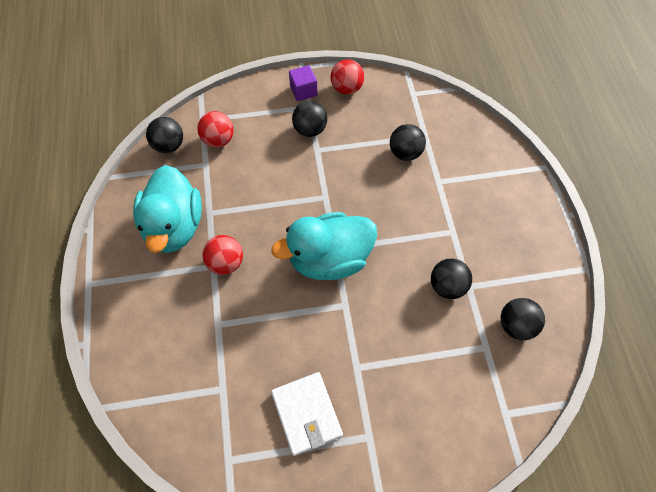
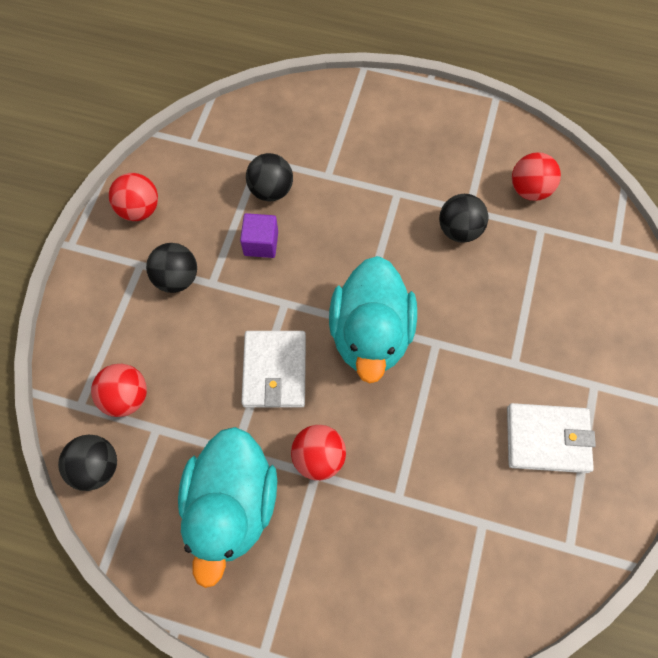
camera: 65 degrees left, 5 degrees up
(174, 226) = (232, 504): turquoise duck -> turquoise duck turned 75 degrees clockwise
(274, 211) = (274, 370): none -> white wallet
(303, 91) = (111, 260): purple cube -> purple cube (261, 243)
(516, 325) = (529, 189): black ball -> red ball

